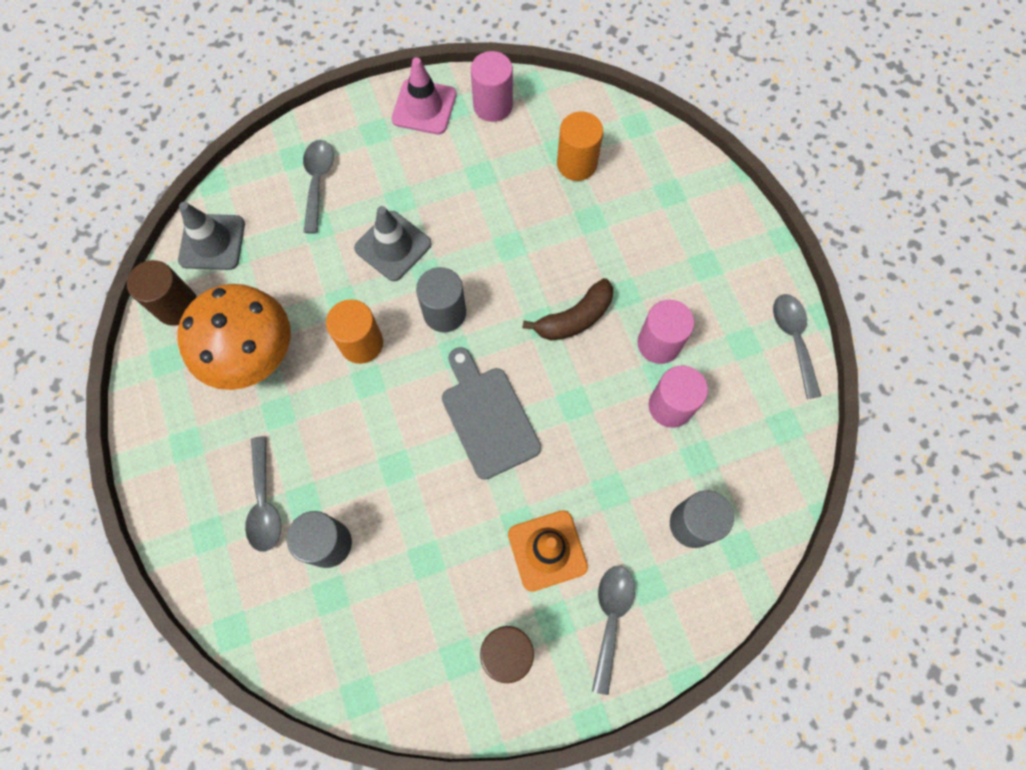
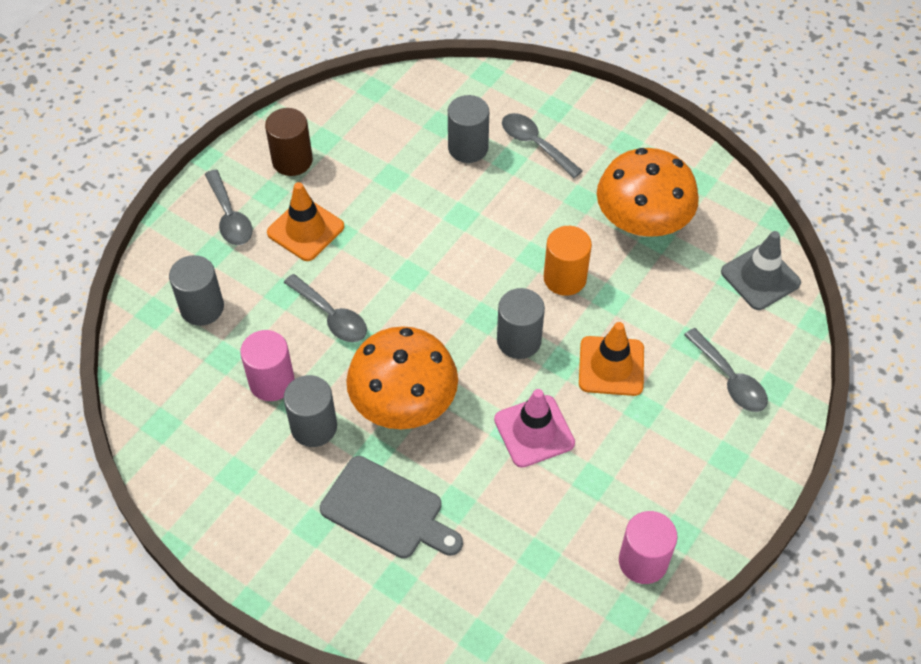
camera: 145 degrees right, 15 degrees down
(177, 306) = (733, 218): brown cylinder -> none
(393, 246) = (611, 366): grey traffic cone -> orange traffic cone
(424, 107) = (707, 514): pink traffic cone -> pink traffic cone (534, 431)
(487, 417) = (418, 287): grey cutting board -> grey cutting board (387, 510)
(574, 318) = (404, 403): brown banana -> orange mushroom
(576, 164) = (510, 552): orange cylinder -> none
(659, 343) = (314, 427): pink cylinder -> grey cylinder
(793, 339) = (189, 506): grey spoon -> grey spoon (331, 316)

